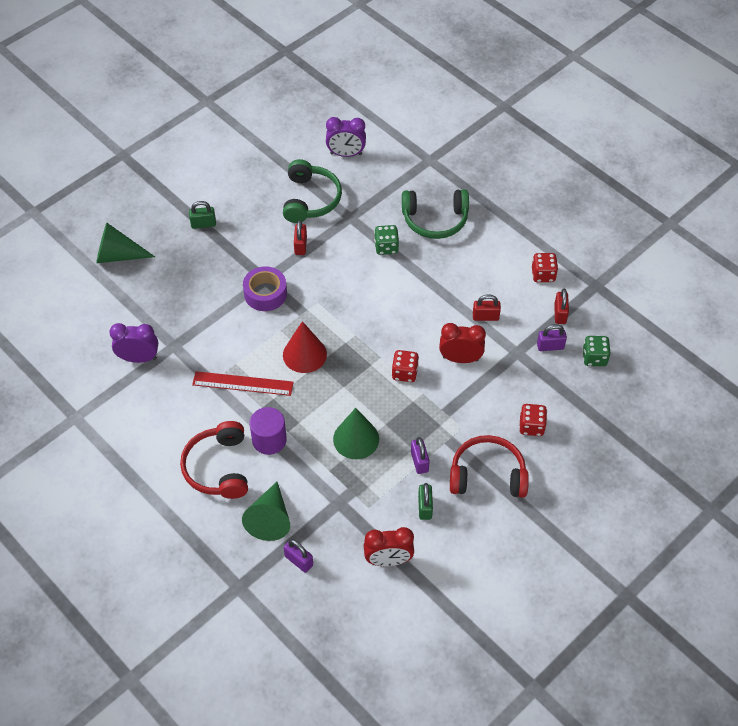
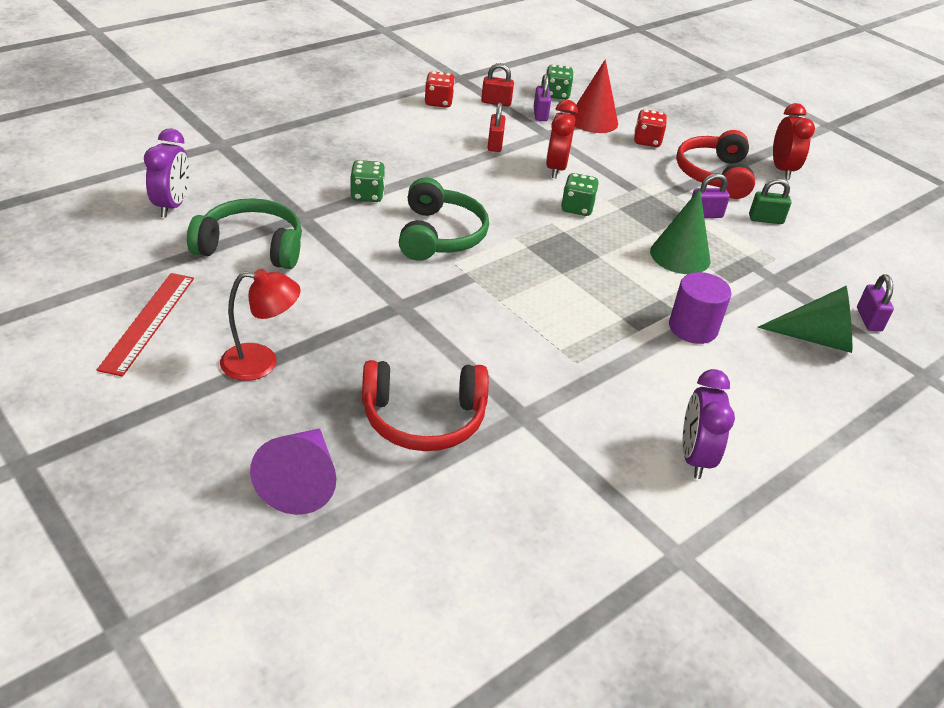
camera: 90 degrees left, 15 degrees down
(118, 255) = (301, 481): green cone -> purple cone
(139, 358) = (548, 461): purple clock -> purple clock (694, 457)
(203, 224) = (261, 363): green padlock -> red lamp
(218, 467) = (747, 381): red headphones -> red headphones (423, 419)
(242, 383) = (598, 345): red ruler -> red ruler (148, 322)
(265, 294) = (429, 308): purple tape -> none
(299, 561) = (869, 320): purple padlock -> purple padlock turned 45 degrees counterclockwise
(300, 246) = (343, 265): red padlock -> none
(304, 354) = (546, 282): red cone -> red cone (593, 120)
(388, 560) = (843, 252): red clock -> red clock (782, 169)
(404, 373) = (577, 208): red dice -> green dice
(435, 220) = (331, 154): green headphones -> green headphones (440, 235)

